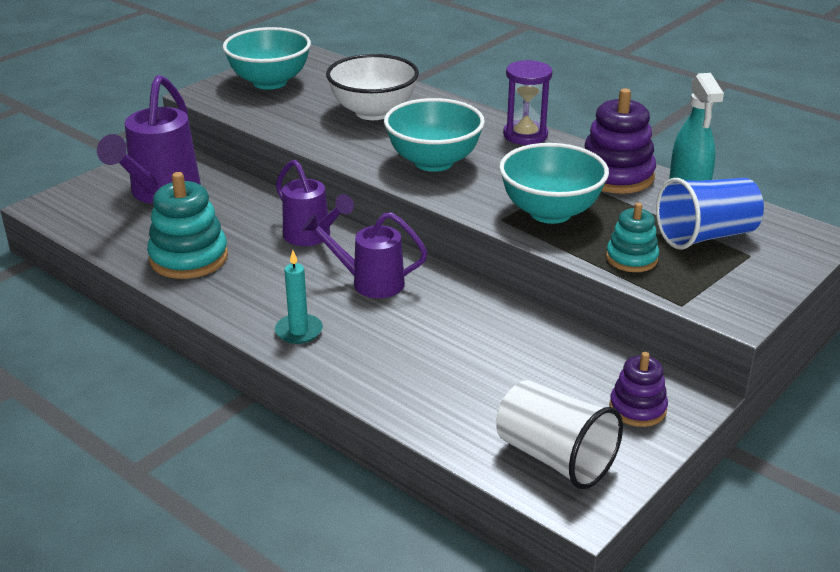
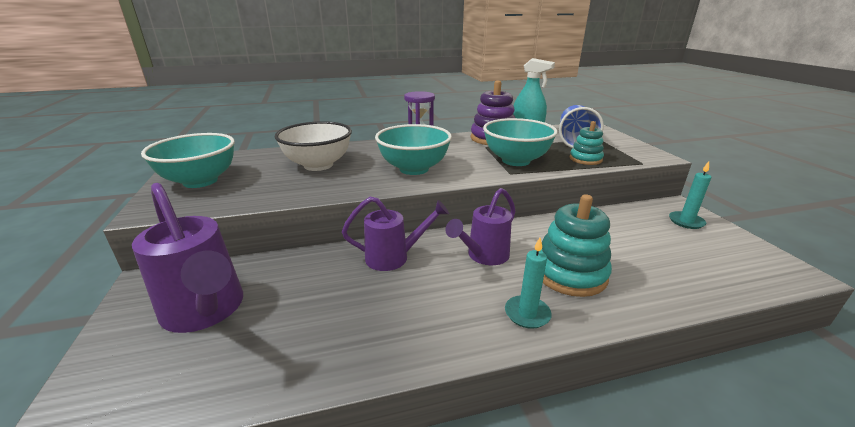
camera: 55 degrees left, 5 degrees down
(189, 258) = (344, 336): turquoise stacking toy -> turquoise stacking toy (569, 273)
(554, 457) = (739, 263): white cup -> none
(637, 408) = (686, 221): purple stacking toy -> turquoise candle

